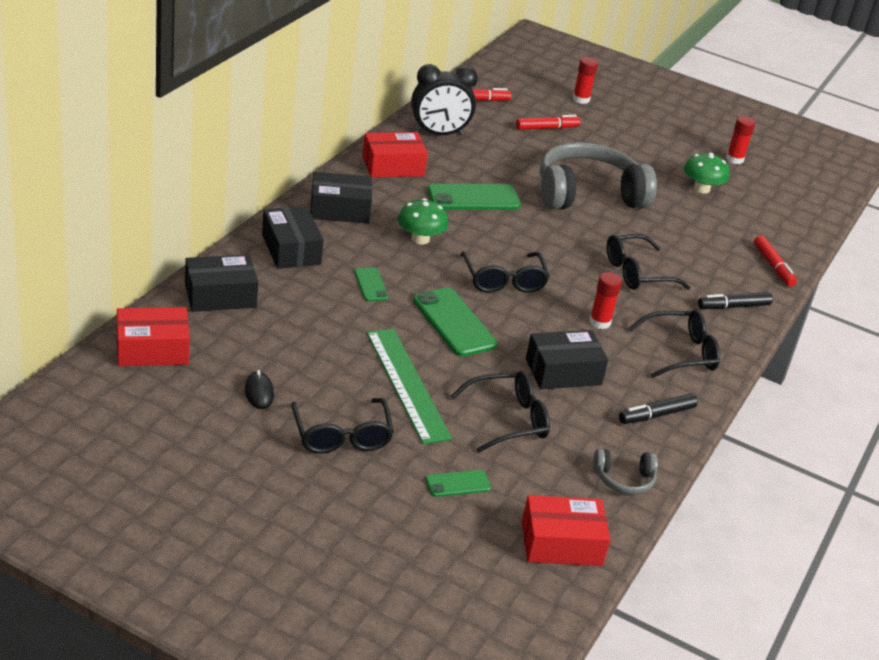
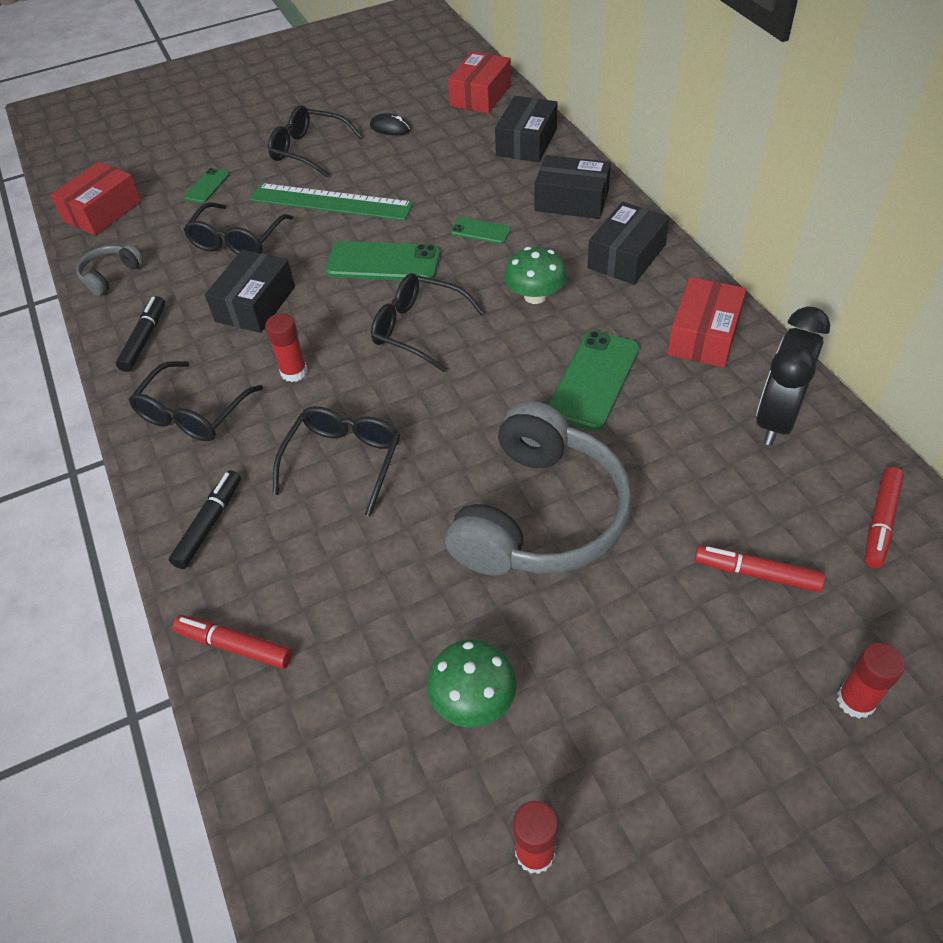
camera: 135 degrees right, 15 degrees up
(547, 128) = (756, 574): red marker -> red marker turned 90 degrees clockwise

